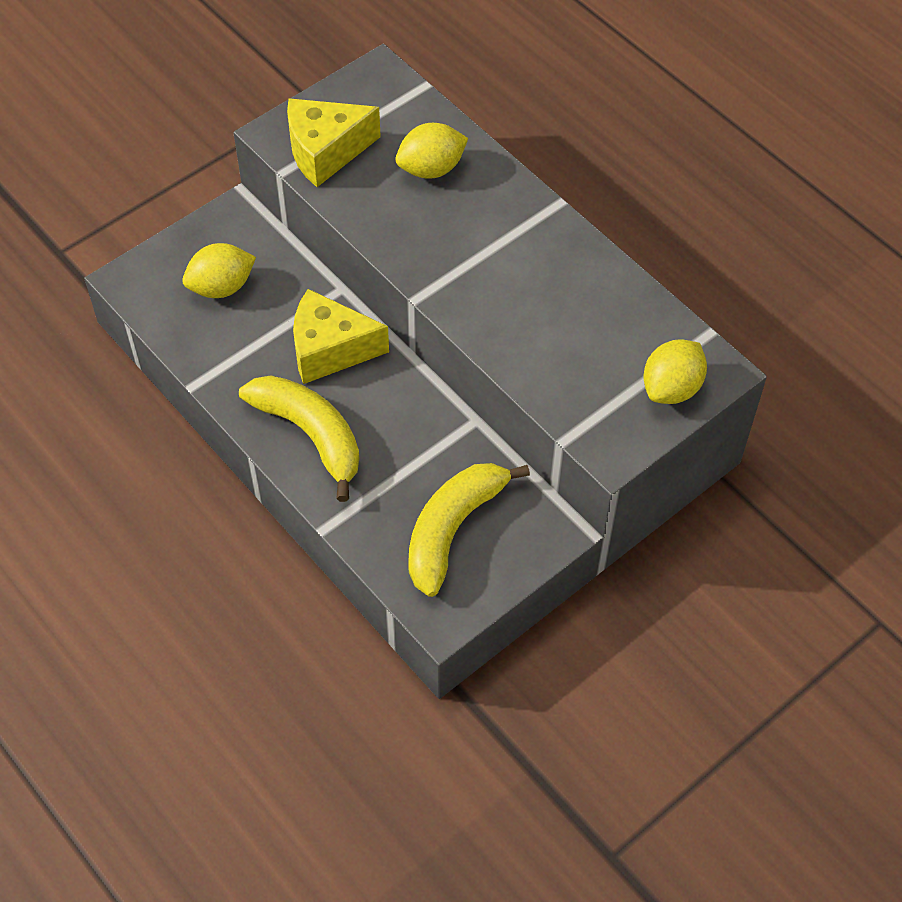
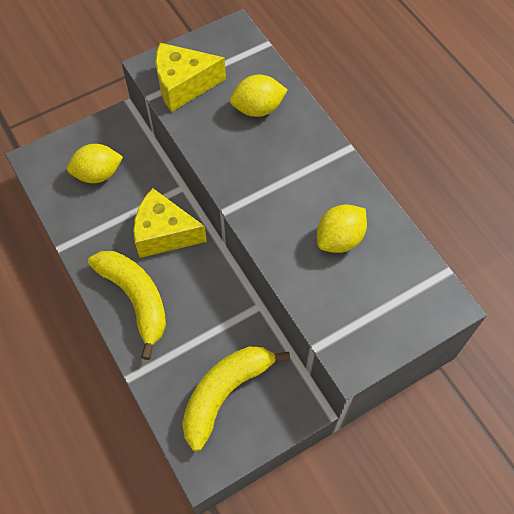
camera: 10 degrees right, 5 degrees up
(671, 388) = (409, 314): yellow lemon -> yellow lemon (339, 239)

